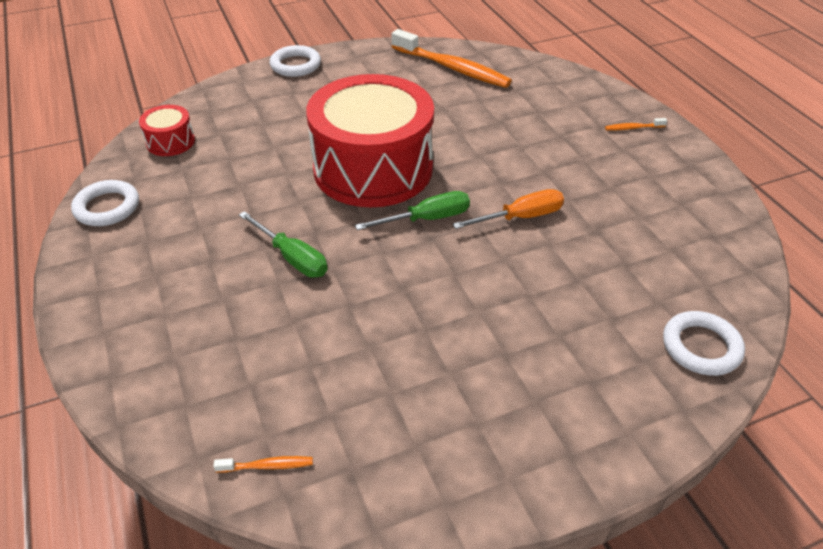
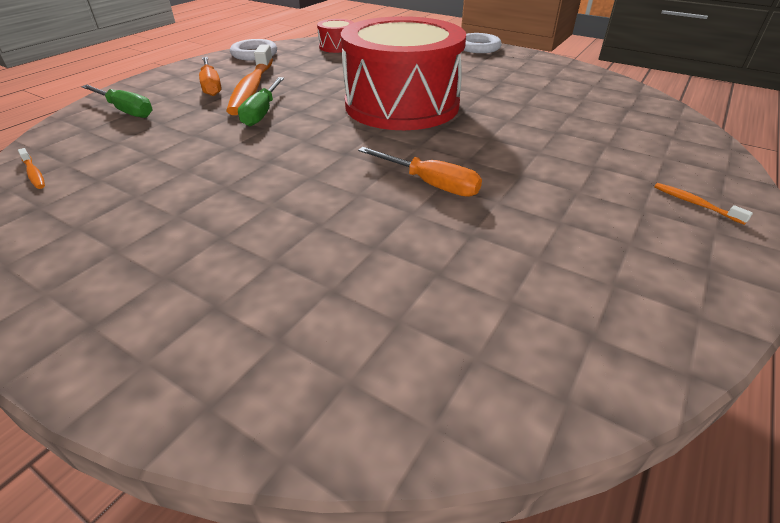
camera: 55 degrees right, 5 degrees down
(170, 272) = (211, 86): none -> orange screwdriver
(426, 219) = (368, 143): green screwdriver -> green screwdriver (126, 111)
(452, 68) = (590, 91): orange toothbrush -> orange toothbrush (252, 88)
(701, 347) = (345, 389): white ring -> none

